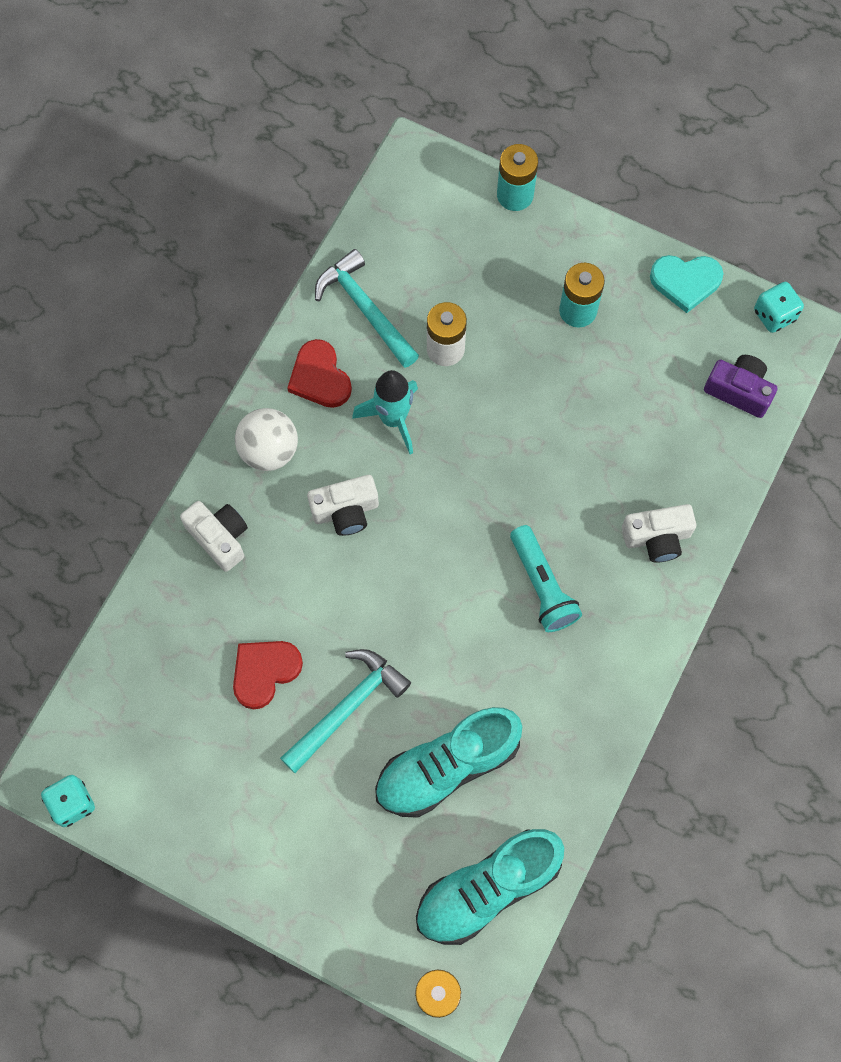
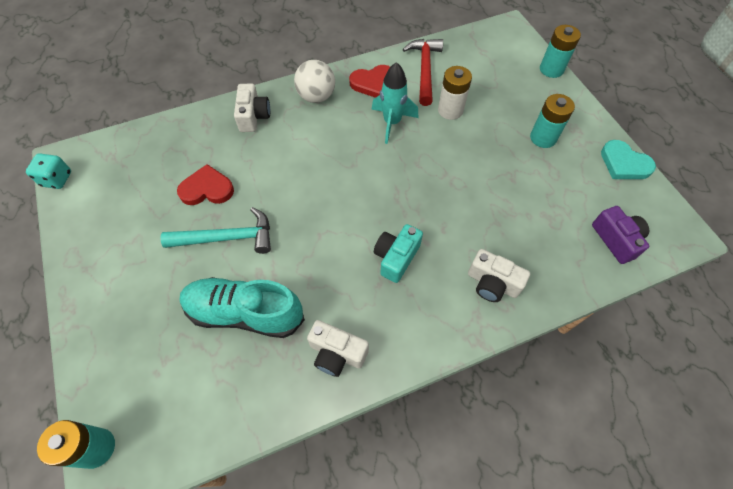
camera: 40 degrees right, 10 degrees down
(320, 377) = (373, 83): red heart -> red heart turned 120 degrees counterclockwise
(345, 511) = (325, 146): white camera -> white camera (337, 353)
(365, 309) = (424, 70): turquoise hammer -> red hammer
(487, 889) = (192, 407): turquoise shoe -> none
(542, 586) = (396, 257): turquoise flashlight -> turquoise camera
(774, 315) = (673, 215): turquoise dice -> none

